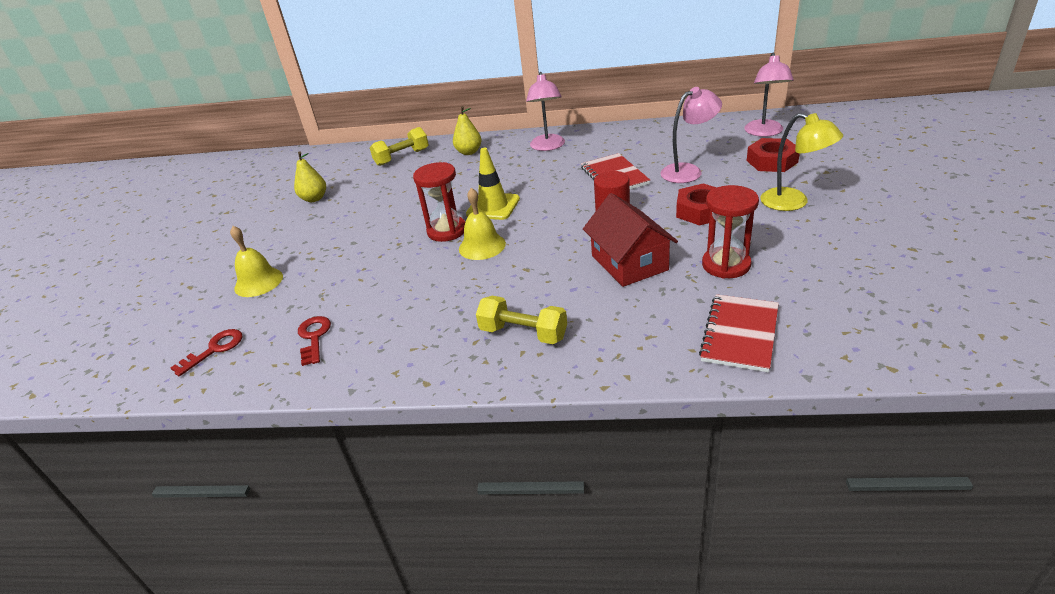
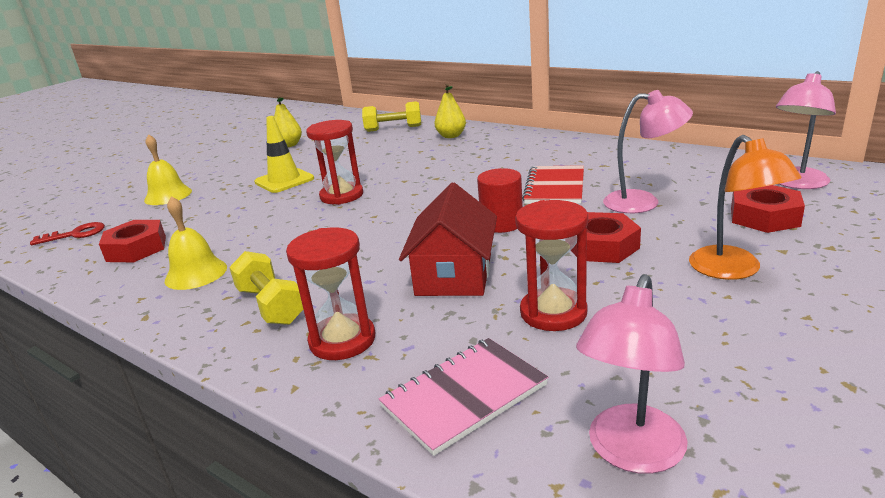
camera: 30 degrees right, 10 degrees down
(314, 337) = (136, 249): red key -> red nut
(482, 246) = (349, 217): yellow bell -> yellow bell (196, 273)
(493, 206) = (406, 186): yellow traffic cone -> yellow traffic cone (284, 180)
(548, 147) = (527, 146): pink lamp -> pink lamp (631, 453)
(615, 334) = (342, 340): none -> red hourglass
(740, 334) = (464, 396): red notebook -> pink notebook
(793, 202) = (733, 270): yellow lamp -> orange lamp

